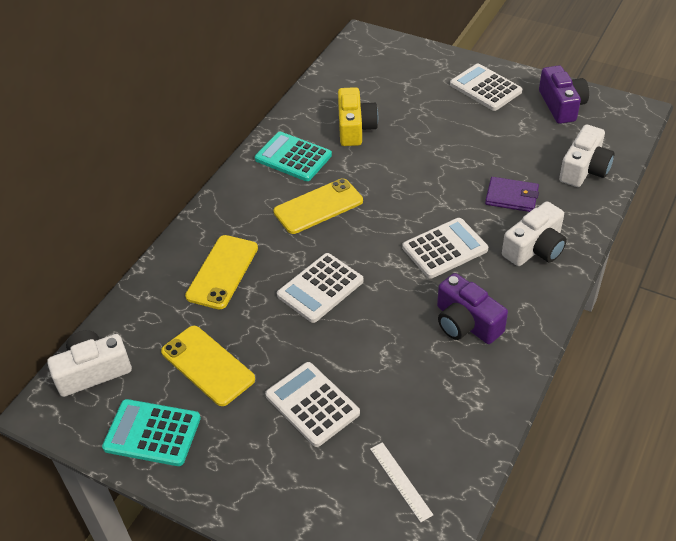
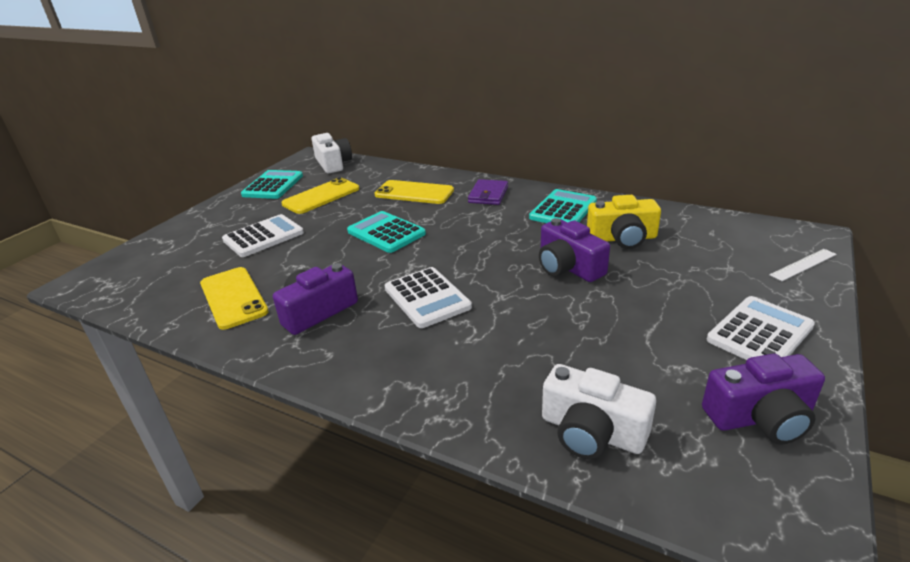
camera: 90 degrees right, 15 degrees down
(318, 206) = (493, 226): yellow phone -> yellow phone (233, 297)
(320, 288) = (386, 233): white calculator -> turquoise calculator
(400, 163) = (568, 267): none -> purple camera
(401, 481) = (165, 277): white ruler -> white ruler (803, 264)
(511, 197) = (517, 350): purple wallet -> purple wallet (488, 195)
(535, 248) = (419, 367): white camera -> none

